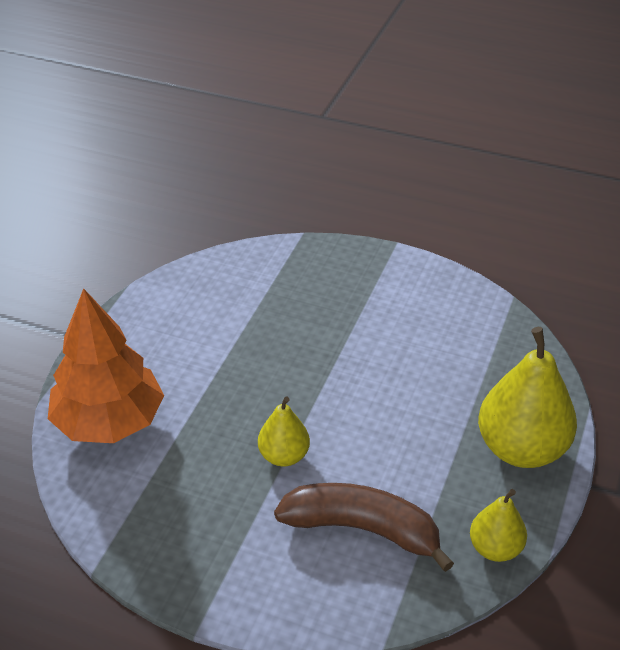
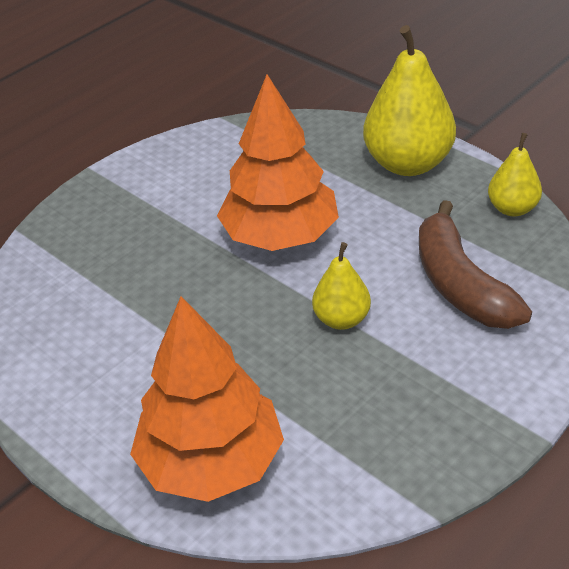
camera: 65 degrees left, 0 degrees up
(363, 529) = (460, 284): brown banana -> brown banana turned 60 degrees counterclockwise
(369, 387) = (280, 236): none -> orange tree

